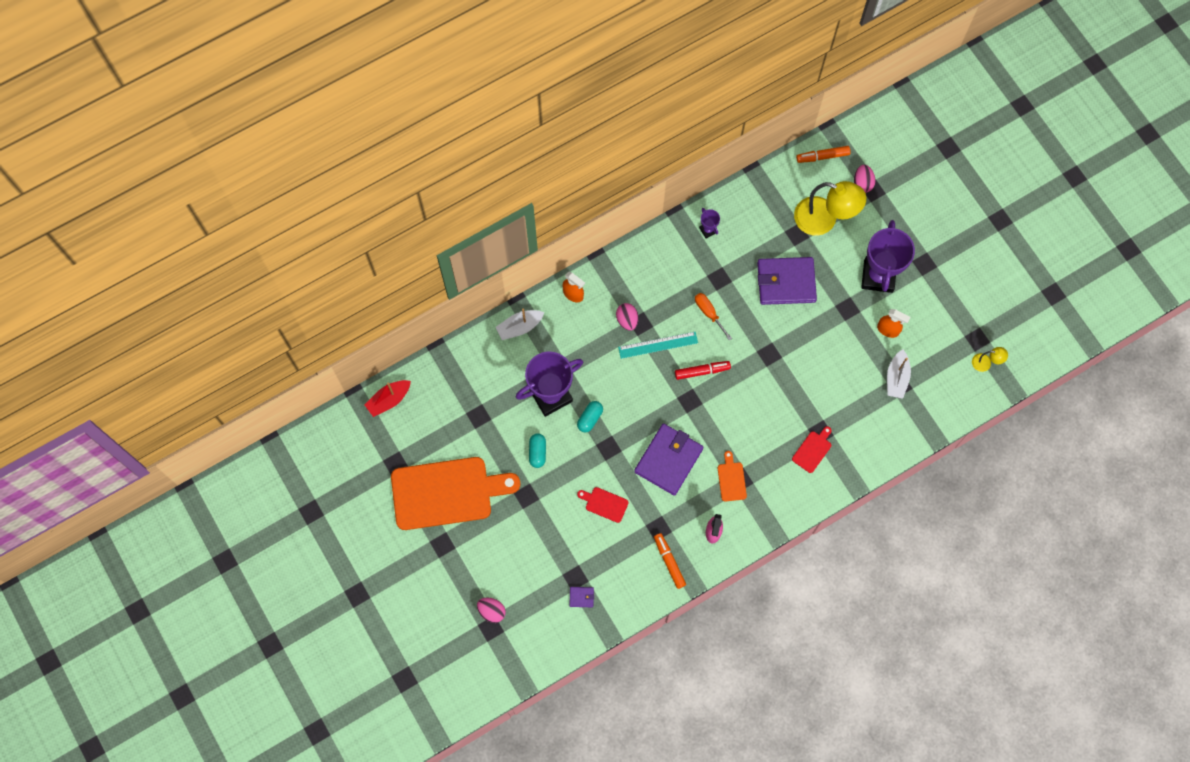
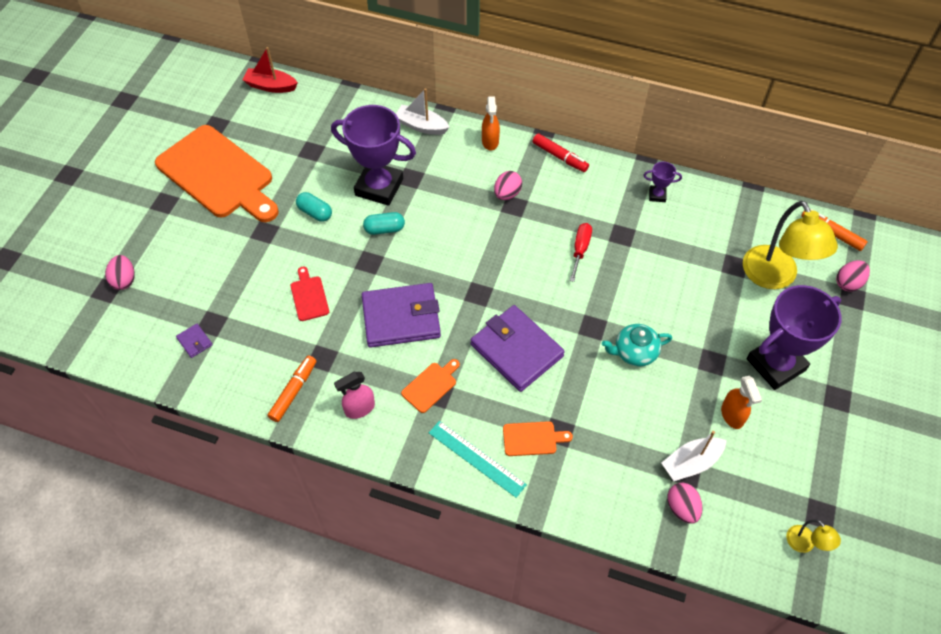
camera: 50 degrees right, 15 degrees down
(537, 452) = (315, 212): turquoise capsule -> turquoise capsule turned 75 degrees clockwise
(658, 345) = (507, 232): turquoise ruler -> turquoise ruler (476, 458)
(702, 371) = (517, 284): red marker -> red marker (560, 157)
(708, 230) = (657, 195): purple trophy -> purple trophy turned 75 degrees clockwise
(709, 313) = (580, 250): orange screwdriver -> red screwdriver
(786, 282) = (678, 290): purple wallet -> purple wallet (516, 350)
(805, 346) = (634, 352): none -> turquoise teapot
(813, 450) = (532, 439): red cutting board -> orange cutting board
(917, 406) = (682, 508): none -> pink egg

